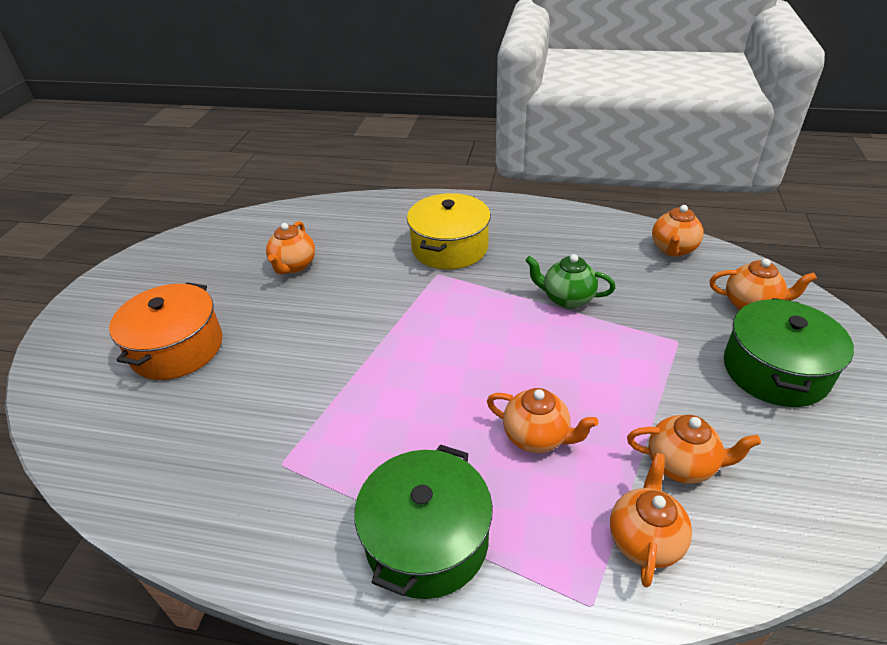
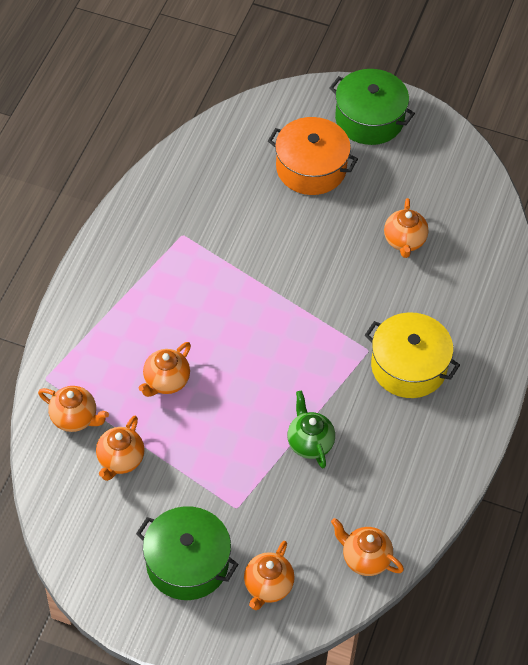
camera: 95 degrees right, 15 degrees up
(294, 266) = (404, 241): orange teapot -> orange teapot turned 105 degrees counterclockwise
(427, 539) = (107, 307): green pot -> green pot (369, 119)
(567, 299) = (309, 443): green teapot -> green teapot turned 45 degrees counterclockwise

